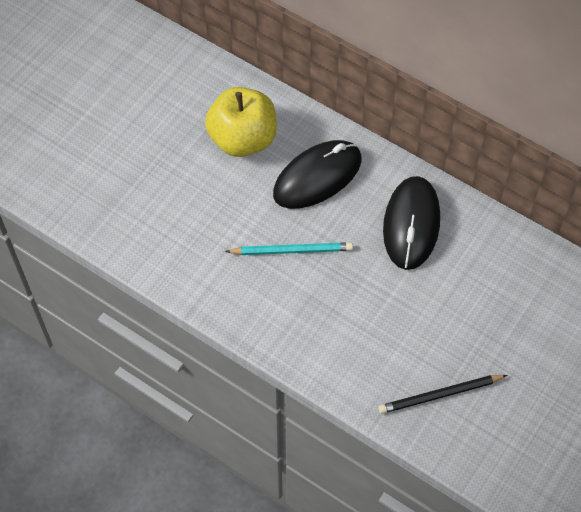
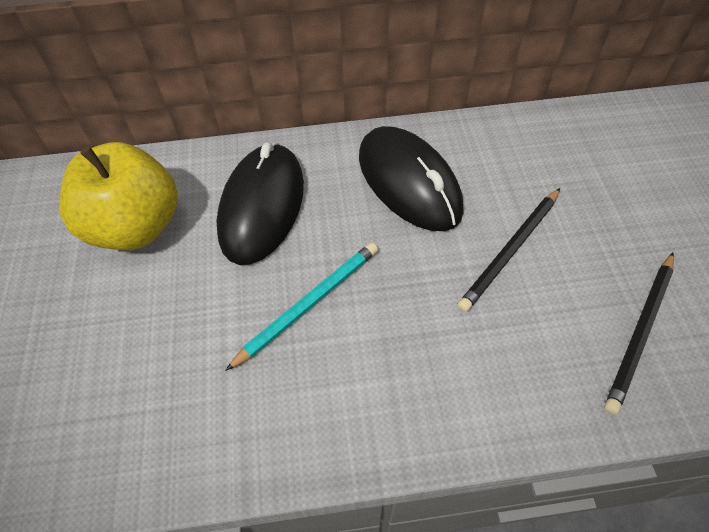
camera: 40 degrees left, 5 degrees down
(423, 305) = (511, 250): none -> black pencil

